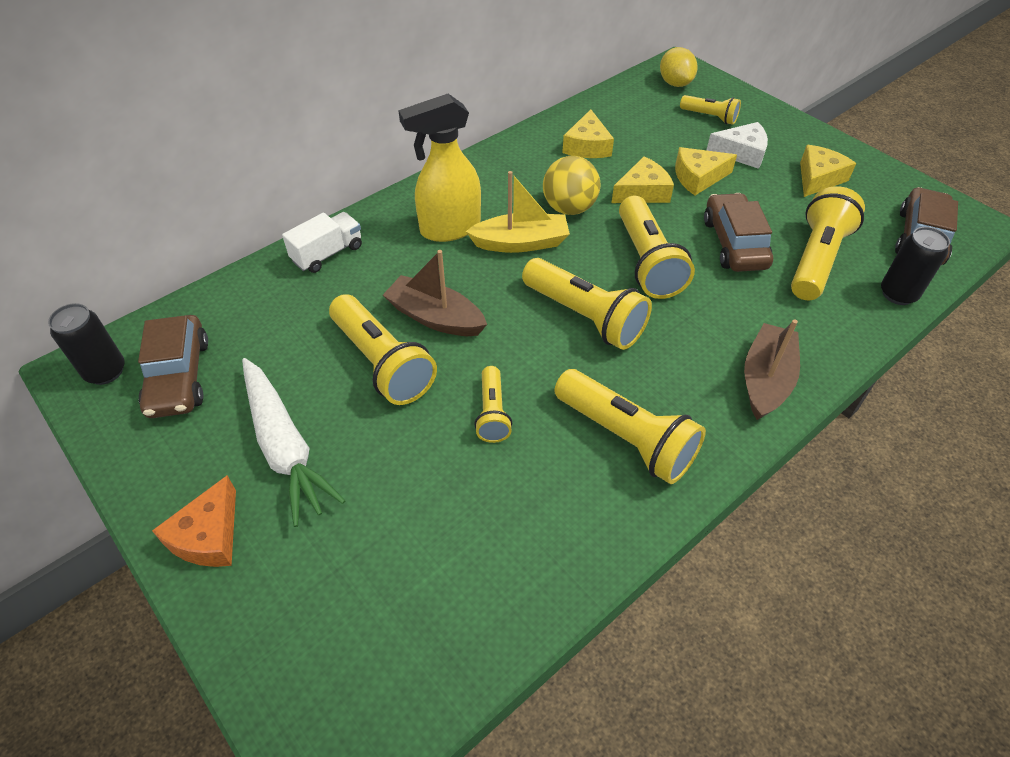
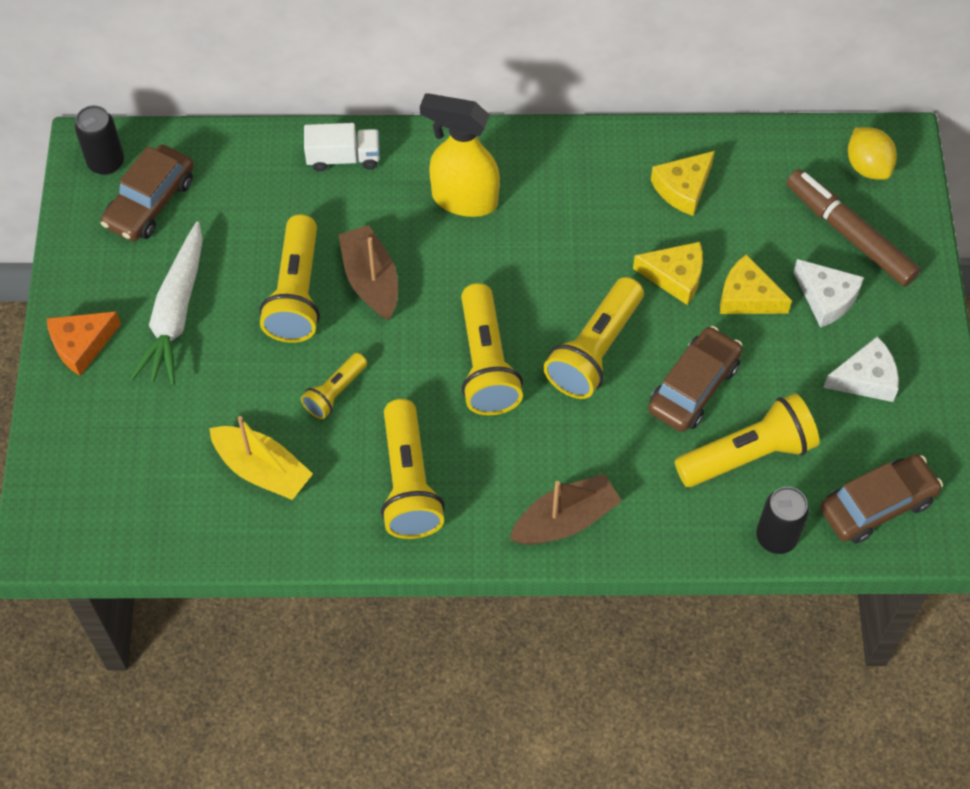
camera: 40 degrees right, 10 degrees up
(521, 243) = (508, 256): yellow boat -> yellow boat (262, 470)
(569, 208) = (588, 248): yellow ball -> none
(675, 83) = (867, 166): yellow lemon -> yellow lemon turned 45 degrees counterclockwise
(710, 117) = (849, 234): yellow flashlight -> brown marker
(818, 178) = (865, 378): yellow cheese -> white cheese

